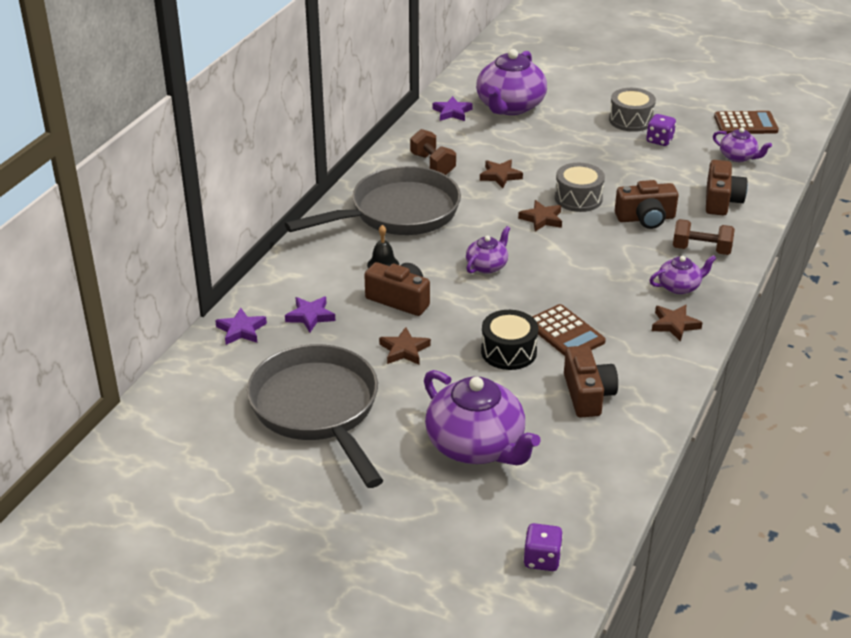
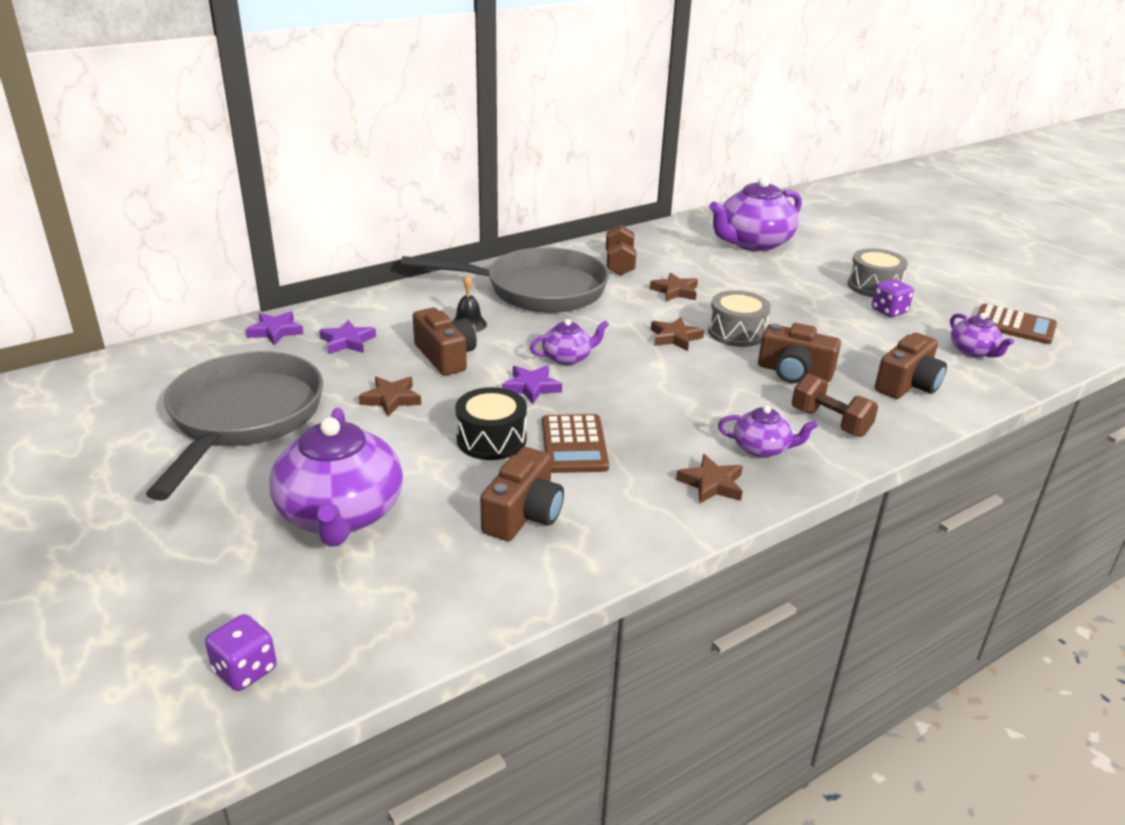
camera: 30 degrees right, 5 degrees down
(452, 112) = (689, 233): purple star -> purple star (531, 387)

